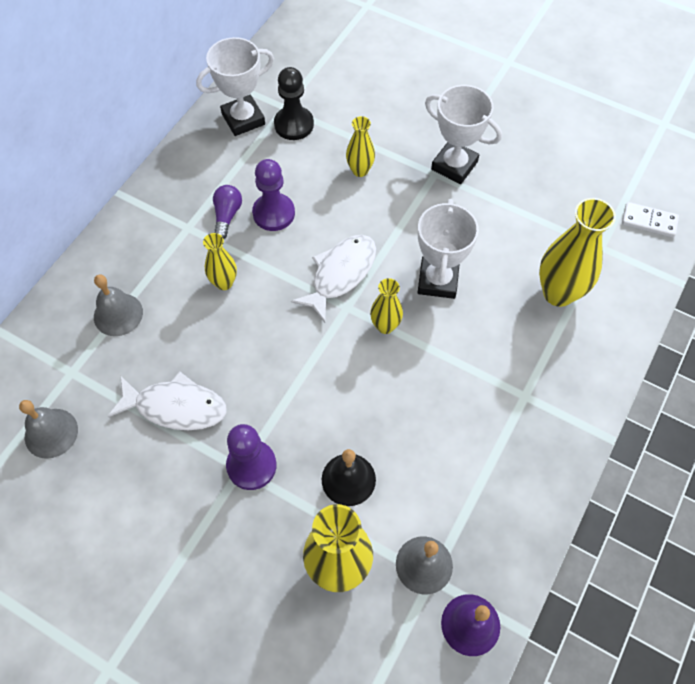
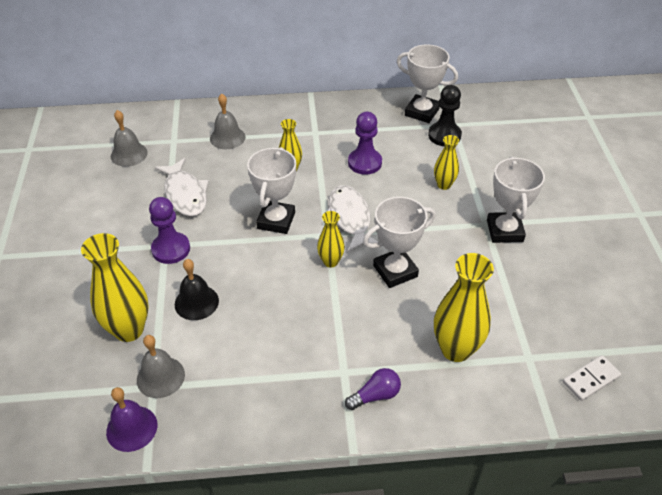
camera: 55 degrees right, 15 degrees down
(227, 216) = (341, 144): purple light bulb -> purple light bulb (375, 395)
(291, 341) = (276, 220): none -> white trophy
(340, 274) = (350, 218): white fish -> white fish turned 105 degrees counterclockwise
(649, 221) = (591, 379): white domino -> white domino turned 75 degrees clockwise

